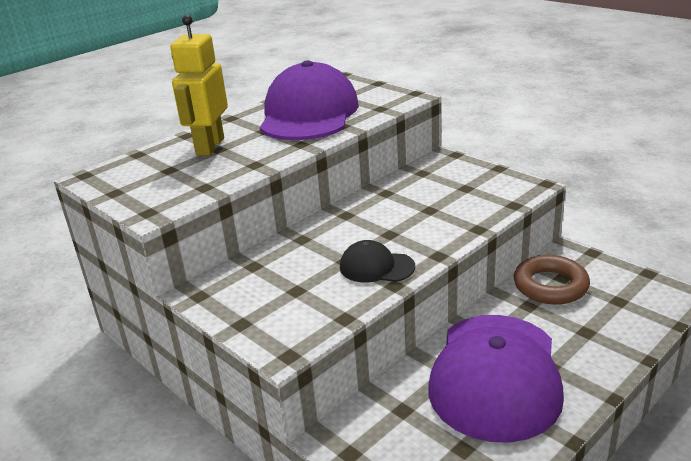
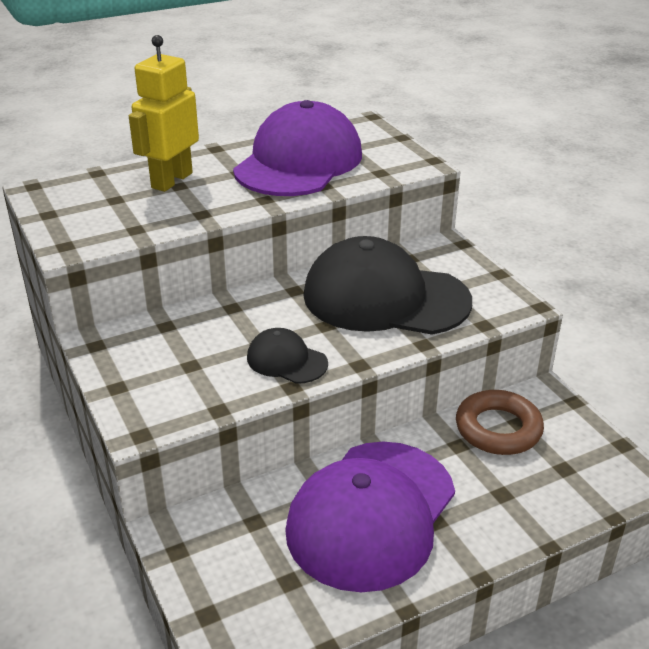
camera: 15 degrees right, 5 degrees up
(424, 204) = (385, 298): none -> black cap

